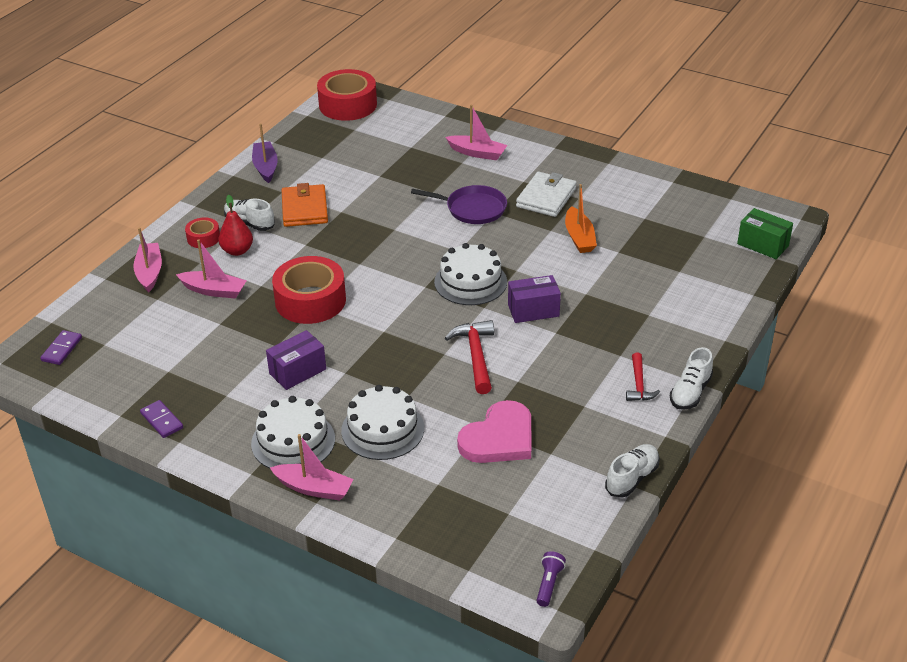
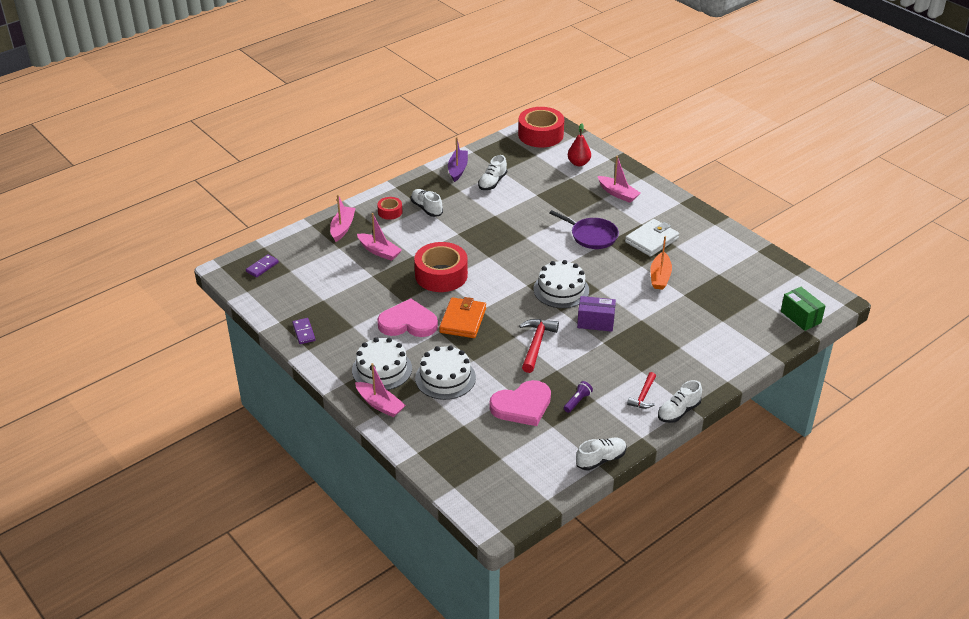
camera: 20 degrees right, 0 degrees up
(237, 251) = (408, 227): red pear -> red pear (578, 163)
(297, 371) = (408, 322): purple box -> pink heart
(304, 209) = (470, 207): orange wallet -> orange wallet (463, 320)
(317, 173) = (492, 182): none -> white shoe
(549, 584) = (503, 512): purple flashlight -> purple flashlight (577, 401)

